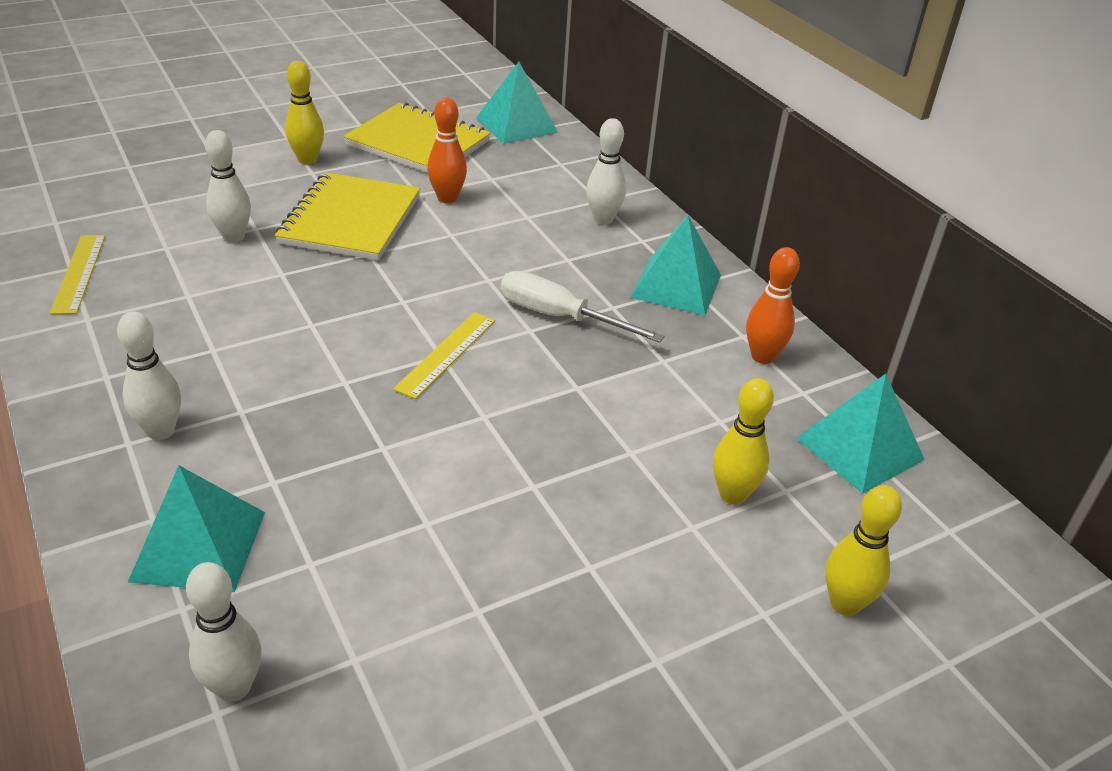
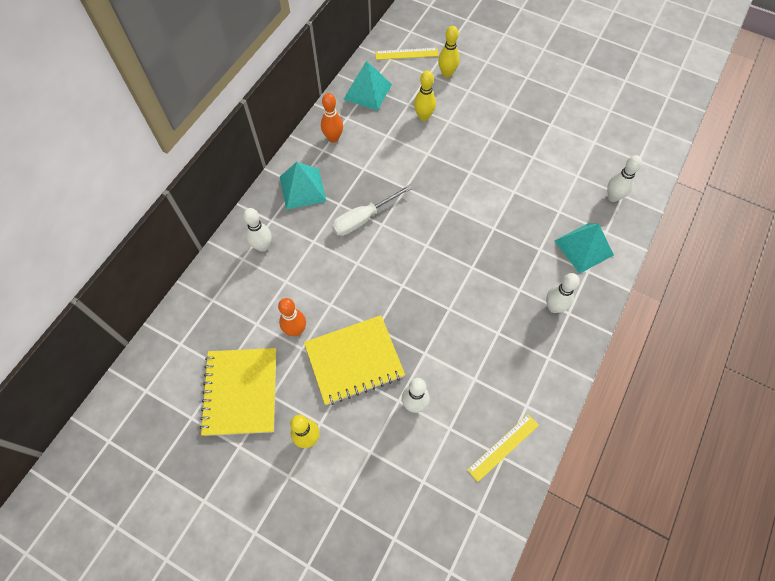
camera: 120 degrees left, 25 degrees up
(446, 354) = (424, 243): yellow ruler -> yellow ruler (406, 54)
(516, 125) = (175, 353): turquoise pyramid -> none
(559, 317) = (363, 219): white screwdriver -> white screwdriver turned 60 degrees clockwise

